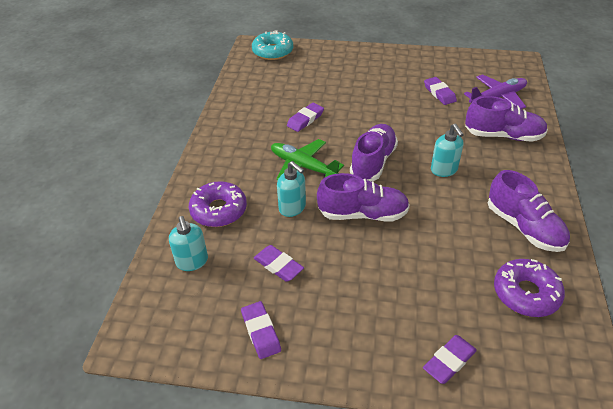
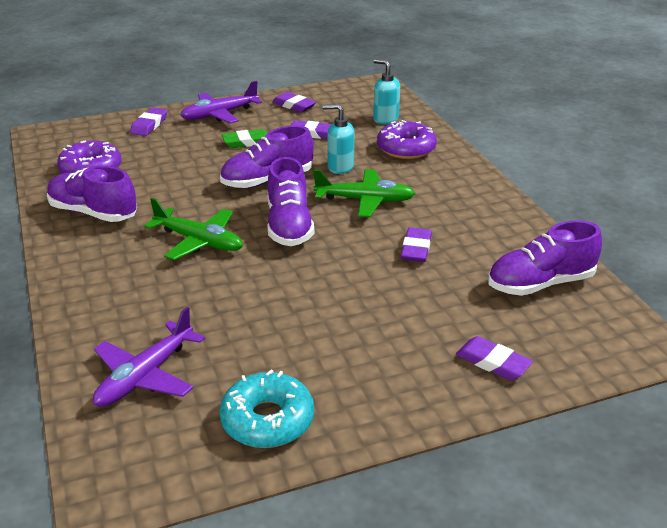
camera: 150 degrees right, 10 degrees down
(273, 51) = (598, 343): turquoise donut -> turquoise donut (267, 420)
(352, 278) = (247, 142): none -> green eraser
(356, 349) = (220, 114): none -> purple plane
(439, 93) = (250, 351): purple eraser -> purple eraser (493, 362)
(444, 170) = (198, 241): turquoise soap dispenser -> green plane
(503, 136) = (127, 308): purple shoe -> purple shoe (540, 283)

